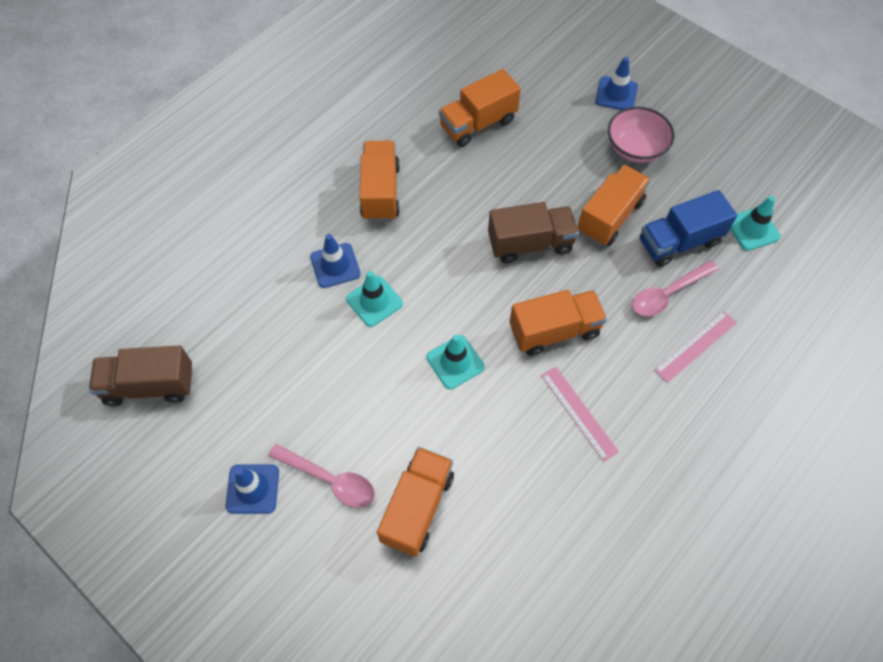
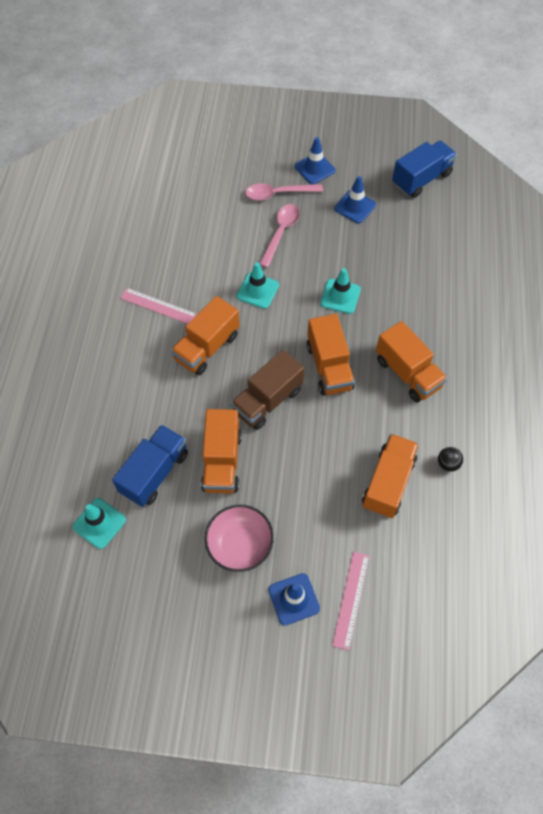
camera: 145 degrees right, 0 degrees up
(149, 385) = (421, 179): brown truck -> blue truck
(335, 265) = (387, 303): blue traffic cone -> blue traffic cone (355, 207)
(417, 109) = (447, 464): none -> black ball
(417, 507) = (219, 208): orange truck -> orange truck (329, 367)
(667, 294) = (141, 422): pink spoon -> pink spoon (281, 233)
(695, 346) = (102, 395): pink ruler -> pink ruler (351, 599)

